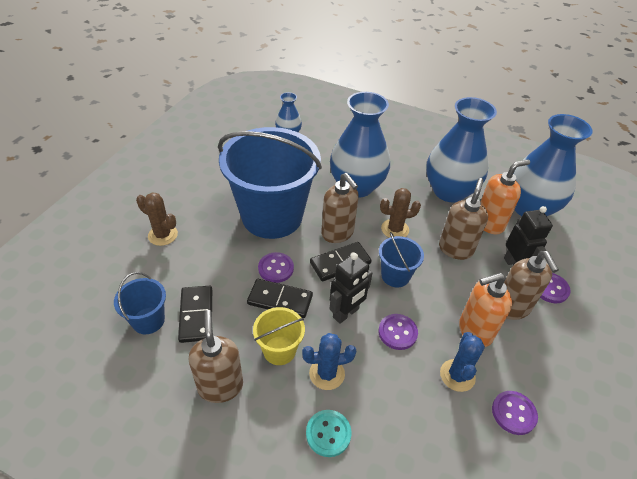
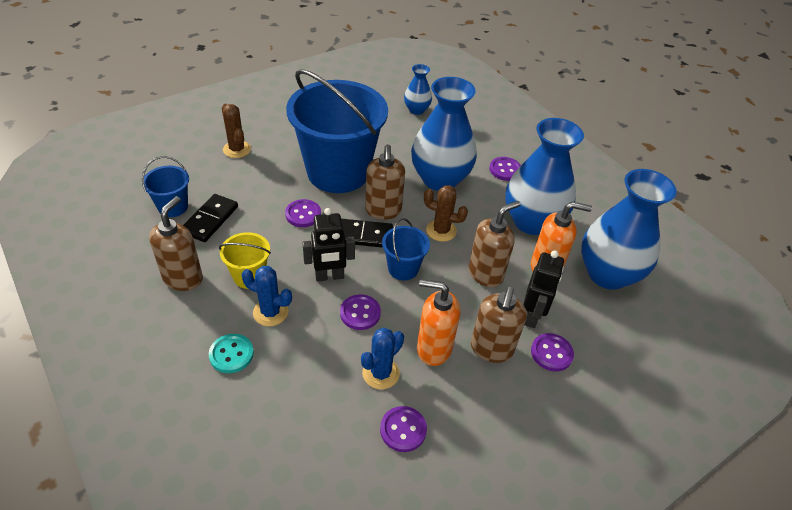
camera: 30 degrees right, 0 degrees up
(280, 300) = (284, 240): black domino -> none
(396, 158) = (505, 170): none -> purple button

